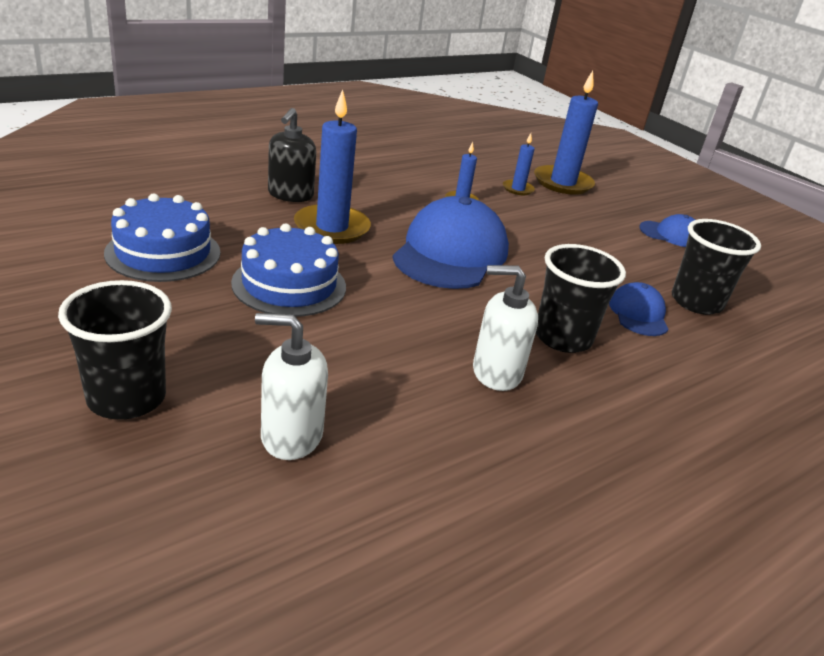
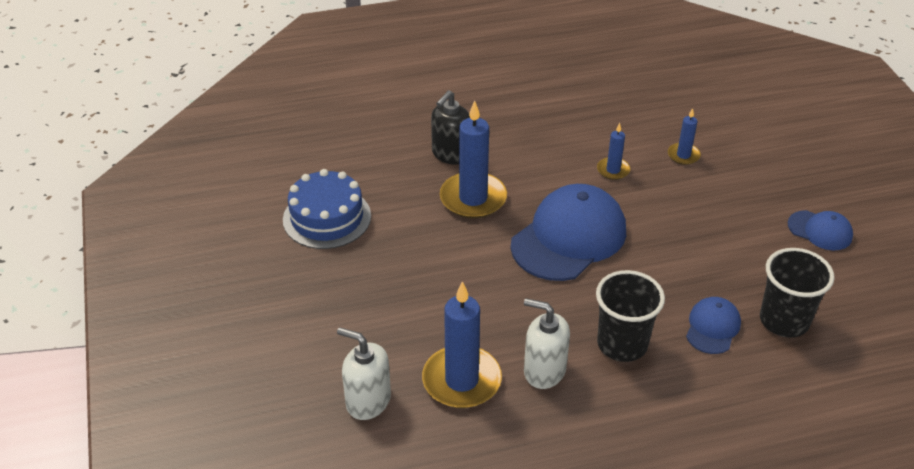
camera: 25 degrees right, 10 degrees up
(126, 398) = (271, 353): black cup -> none
(289, 285) = (414, 261): blue cake -> none
(562, 183) = (741, 148): blue candle -> blue candle (461, 380)

